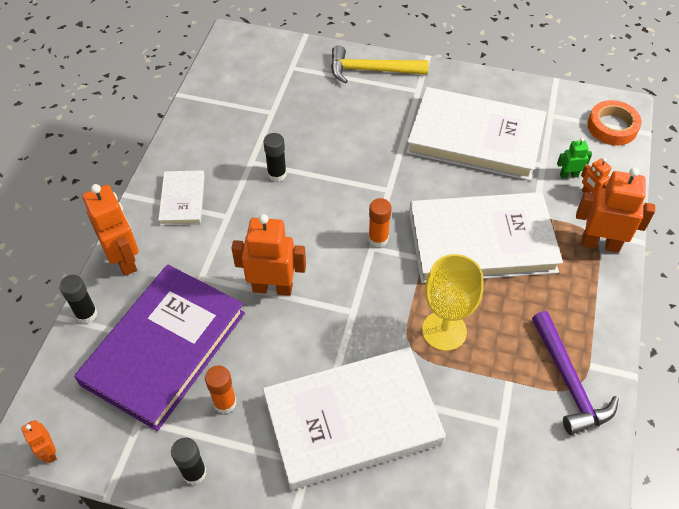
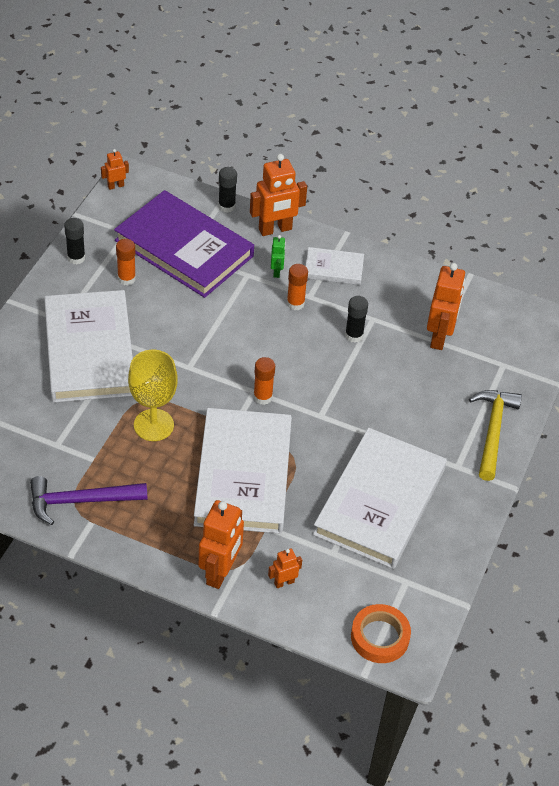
camera: 95 degrees right, 5 degrees down
(240, 227) = (295, 303): none -> orange glue stick
(272, 288) = (225, 318): orange robot -> orange robot (439, 337)
(568, 175) = (314, 572): green robot -> green robot (277, 271)

